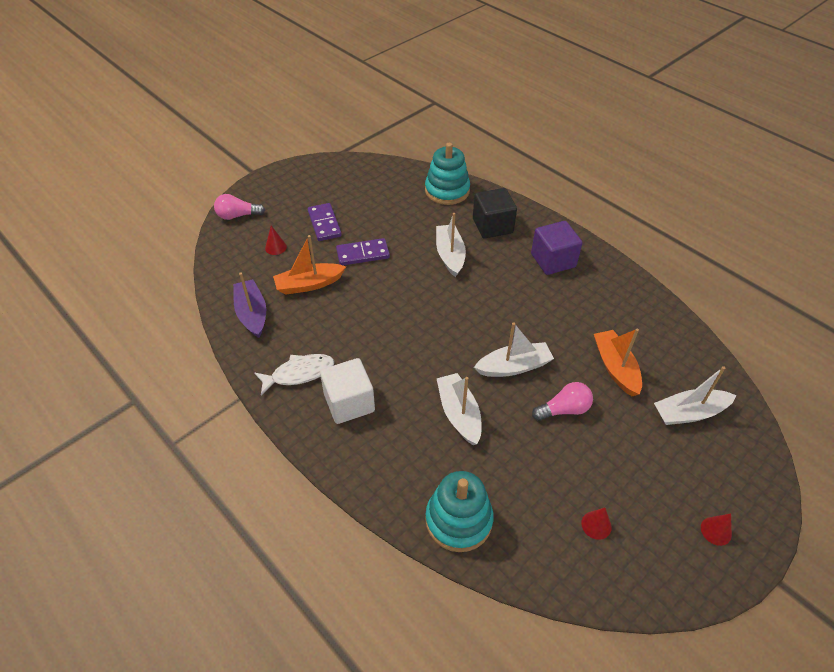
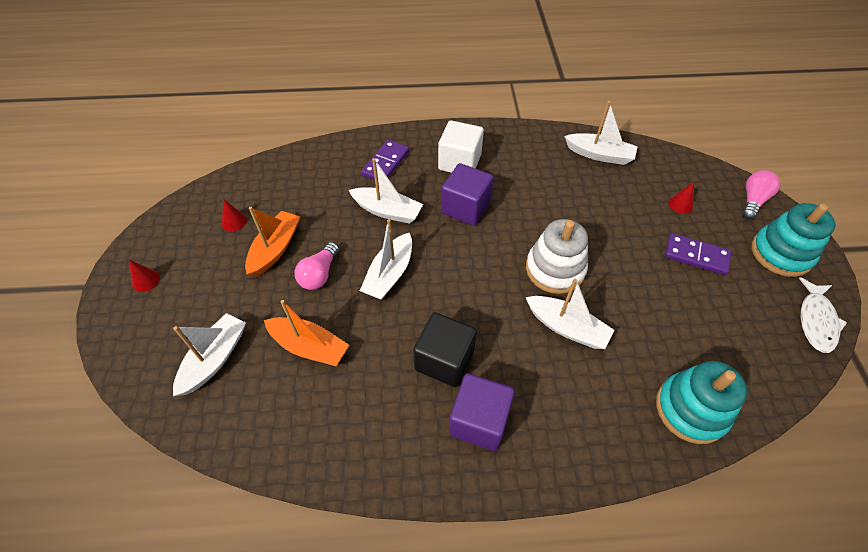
camera: 130 degrees right, 5 degrees up
(252, 314) = (599, 155): purple boat -> white boat
(299, 373) = (512, 151): white fish -> white fish (816, 321)
(309, 284) = (608, 201): orange boat -> orange boat (275, 249)
(363, 254) = (623, 259): purple domino -> purple domino (385, 163)
(401, 364) = (465, 207): none -> purple cube
(409, 282) = (555, 269): none -> white stacking toy
(458, 520) = (320, 162): turquoise stacking toy -> turquoise stacking toy (781, 253)
(492, 226) = (585, 406): black cube -> black cube (444, 360)

